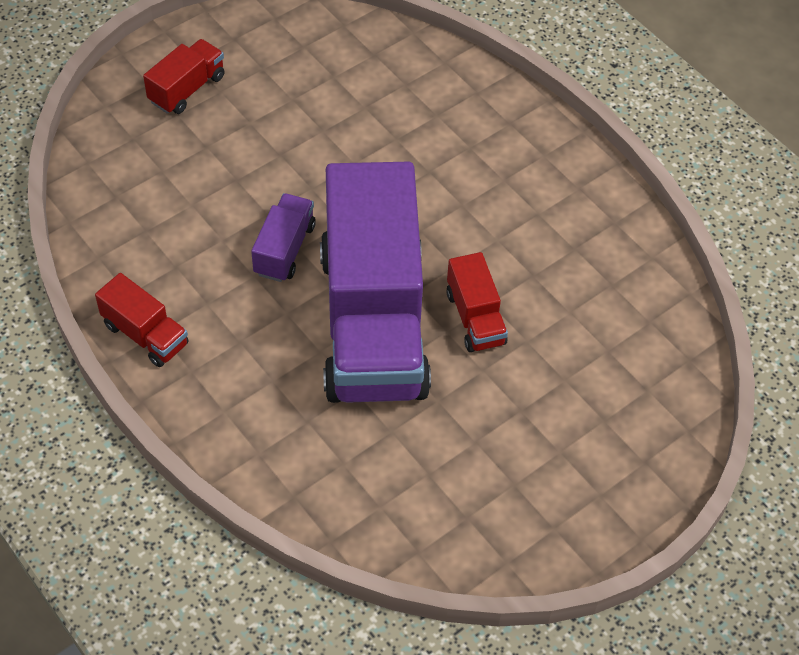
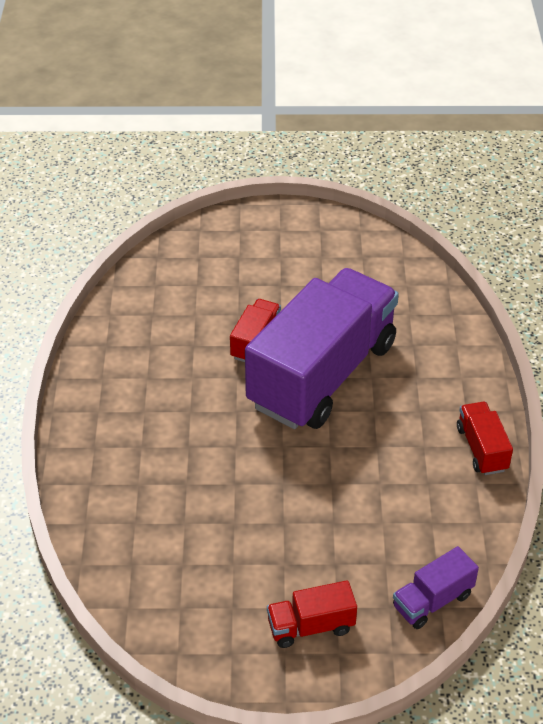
camera: 140 degrees left, 10 degrees down
(284, 249) = (341, 451): purple truck -> purple truck (432, 600)

